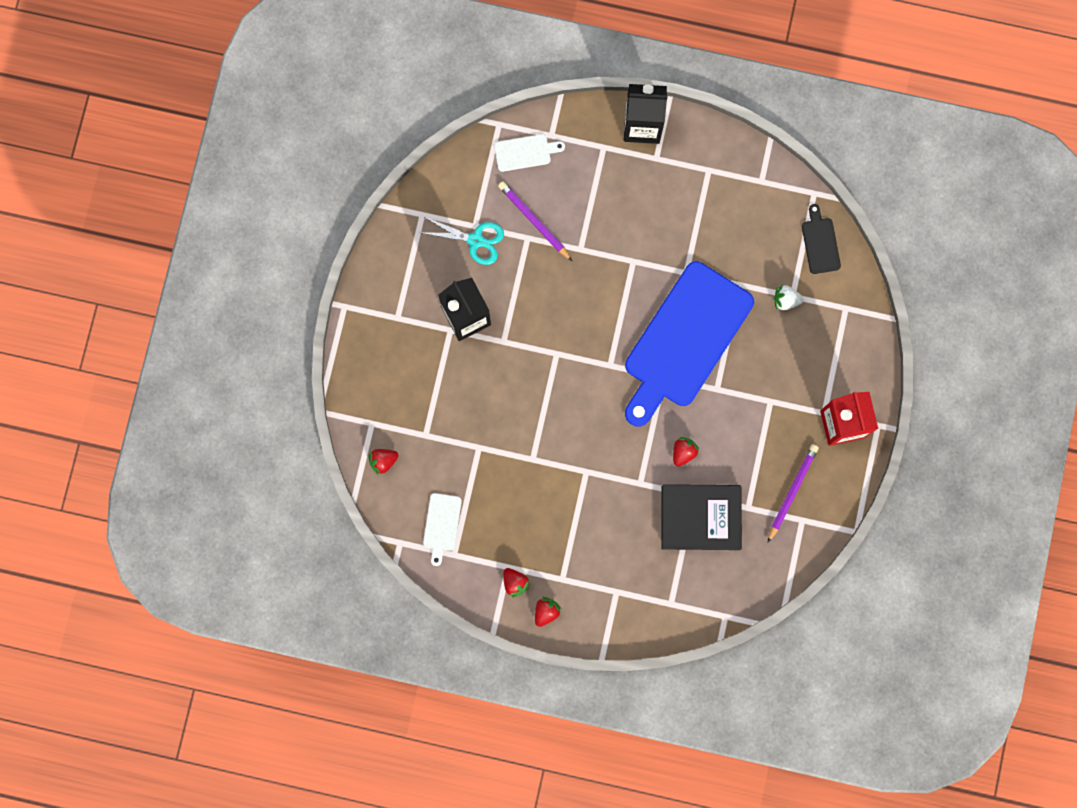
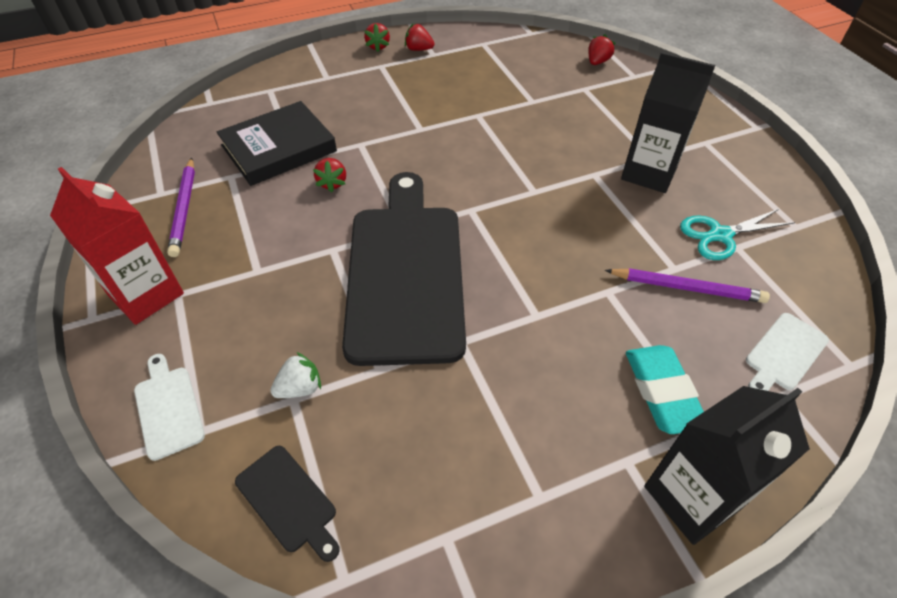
camera: 145 degrees right, 30 degrees down
(441, 525) = (510, 52): white cutting board -> white cutting board (168, 408)
(608, 176) = (662, 392): none -> turquoise eraser
(685, 340) = (405, 273): blue cutting board -> black cutting board

